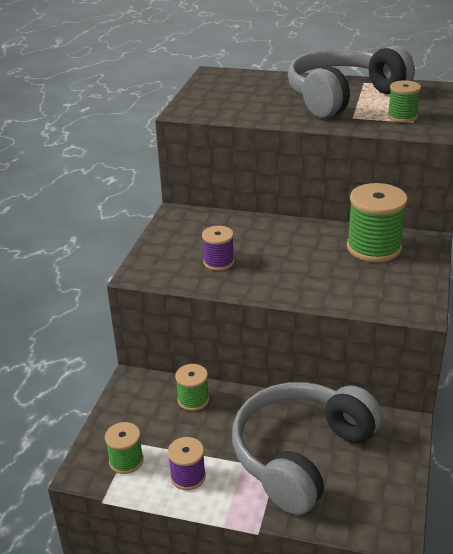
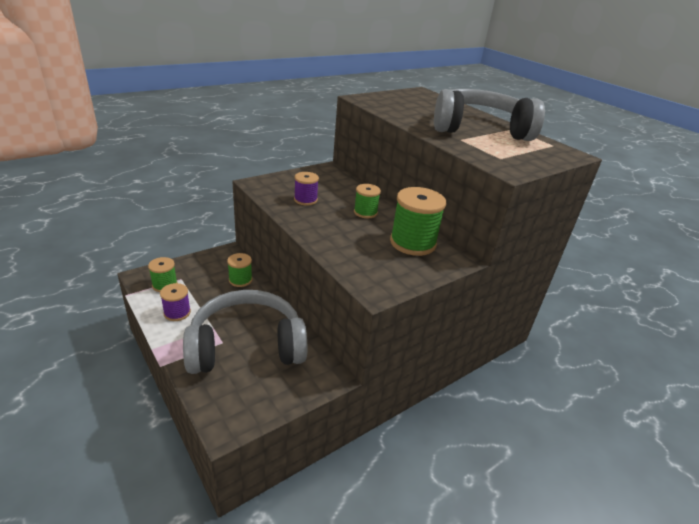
camera: 35 degrees right, 0 degrees up
(402, 116) = (498, 153): green spool -> green spool (365, 212)

